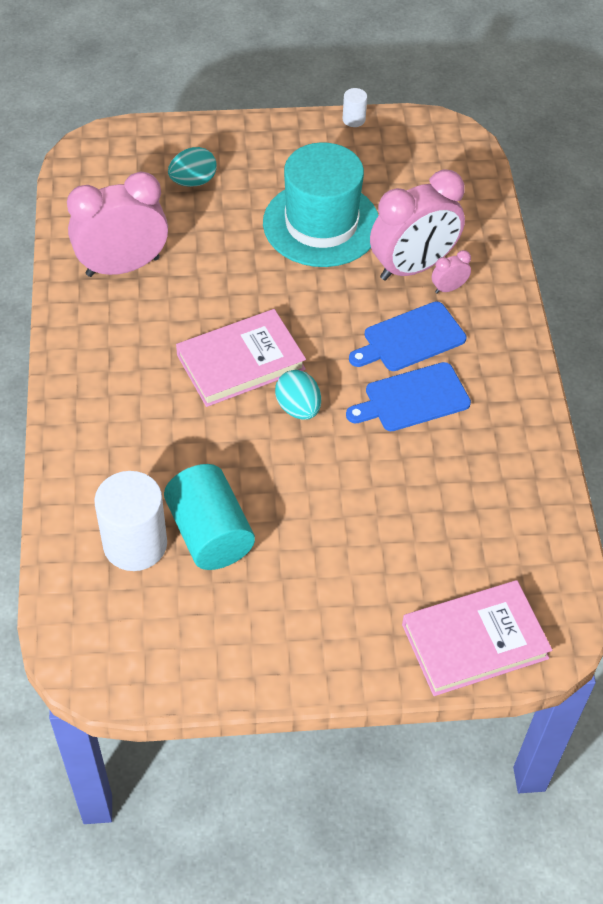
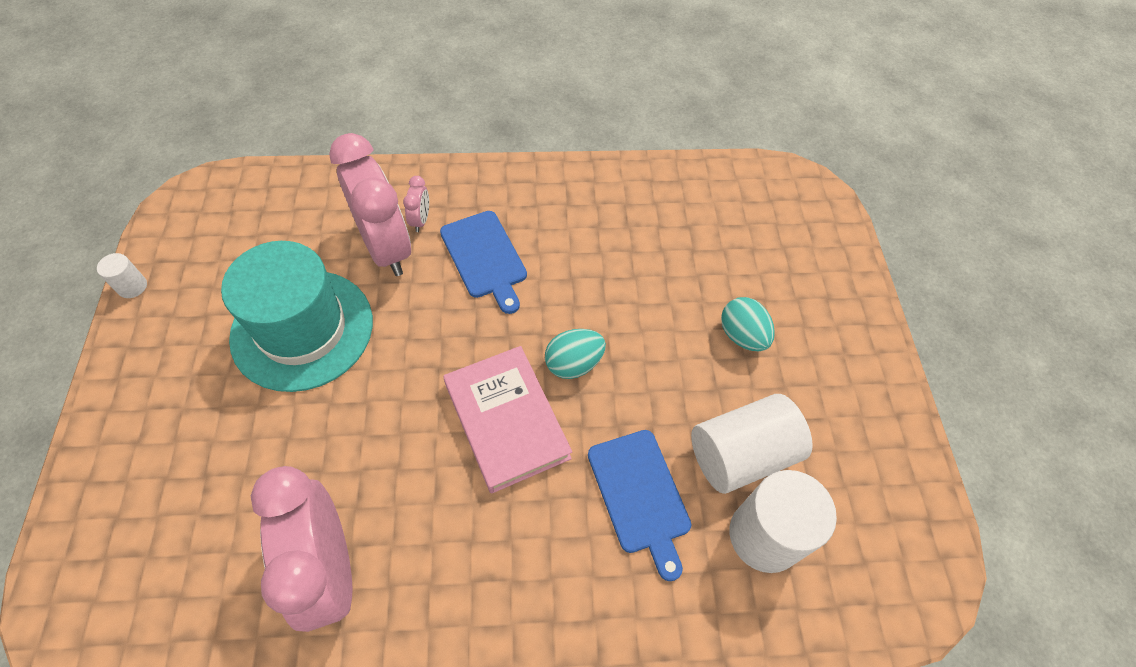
camera: 90 degrees left, 5 degrees up
(193, 181) = (187, 476): turquoise egg -> turquoise egg (742, 336)
(210, 533) = (741, 454): turquoise cylinder -> white cylinder
(412, 399) = (563, 262): blue cutting board -> blue cutting board (640, 495)
(448, 288) = (420, 220): pink clock -> pink clock turned 150 degrees counterclockwise
(474, 641) = (822, 239): pink book -> none

